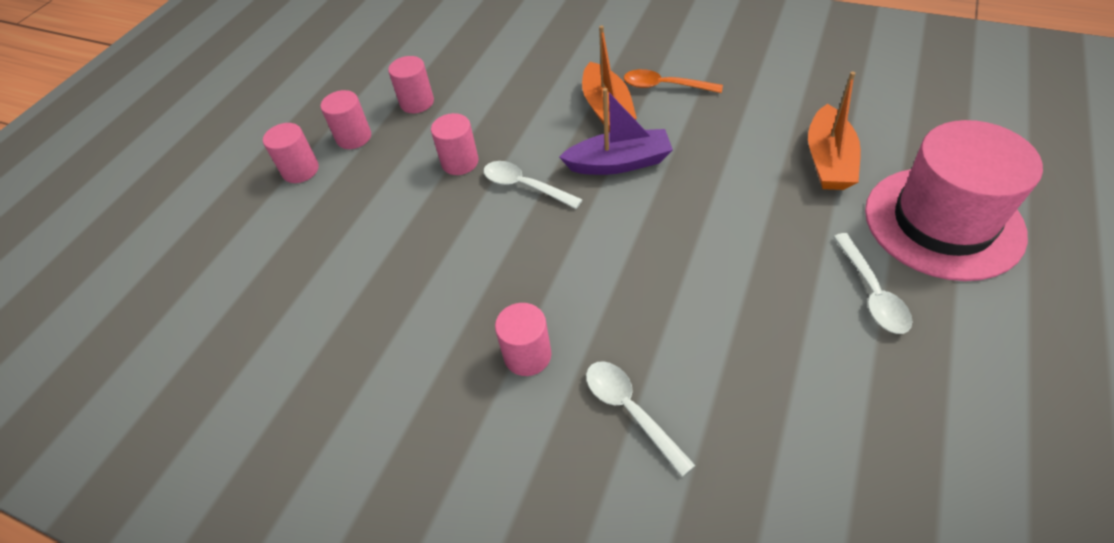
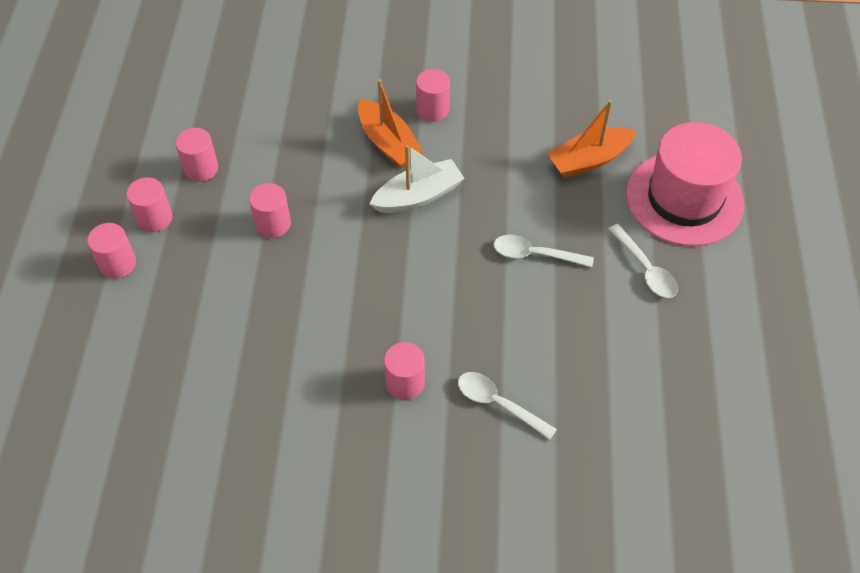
camera: 25 degrees left, 5 degrees up
(525, 186) = (343, 235): white spoon -> white spoon (535, 254)
(619, 163) = (418, 196): purple boat -> white boat
(665, 86) = (432, 110): orange spoon -> pink cylinder
(828, 160) = (589, 160): orange boat -> orange boat turned 75 degrees clockwise

